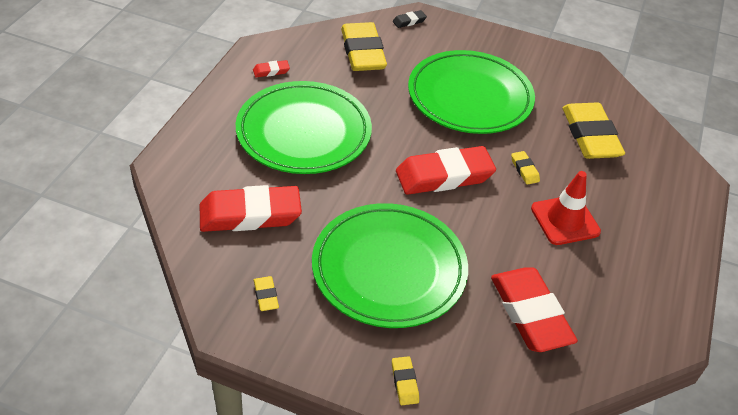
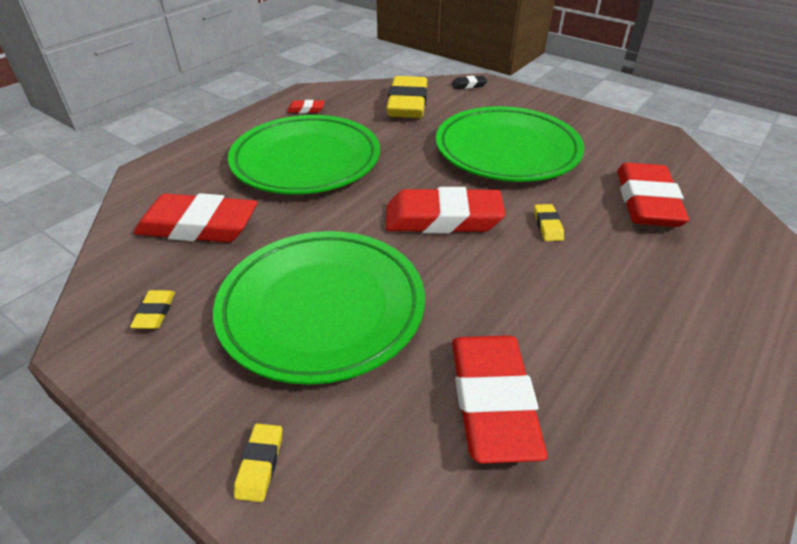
camera: 20 degrees right, 5 degrees down
(565, 220) = (584, 288): red traffic cone -> none
(590, 136) = (647, 202): yellow eraser -> red eraser

